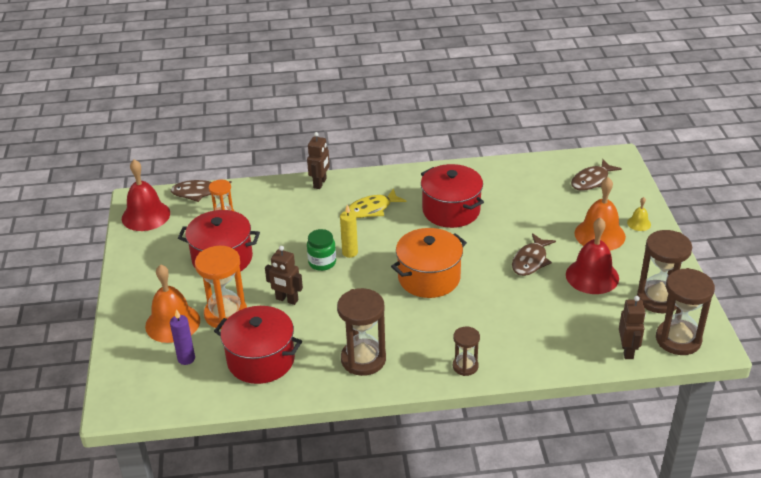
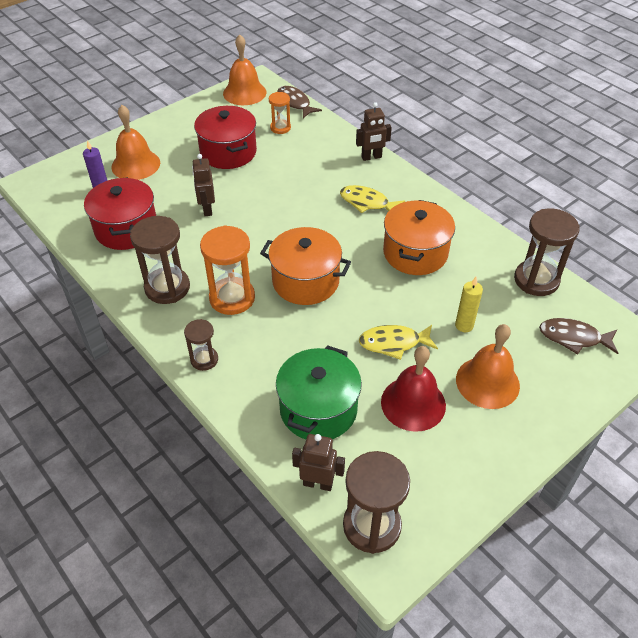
camera: 55 degrees right, 10 degrees up
(146, 215) = (244, 93): red bell -> orange bell
(226, 314) = (165, 185): orange hourglass -> orange hourglass (232, 298)
(322, 262) = (269, 207): green jar -> none
(350, 252) = (296, 217): yellow candle -> yellow candle (464, 325)
(451, 210) = (415, 253): red pot -> orange pot
(531, 261) = (393, 343): brown fish -> yellow fish
(563, 324) = (318, 409): none -> green pot
(627, 351) = (318, 483): brown robot -> brown robot turned 135 degrees counterclockwise
(639, 223) = (541, 409): yellow bell -> none
(658, 299) = (425, 479): brown hourglass -> brown hourglass (536, 280)

